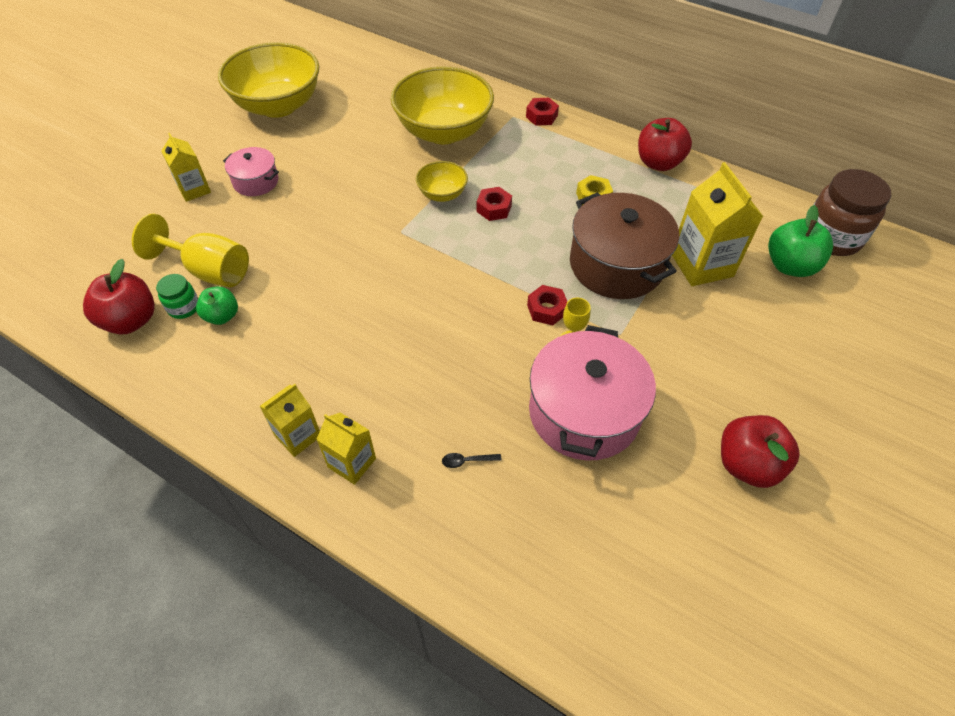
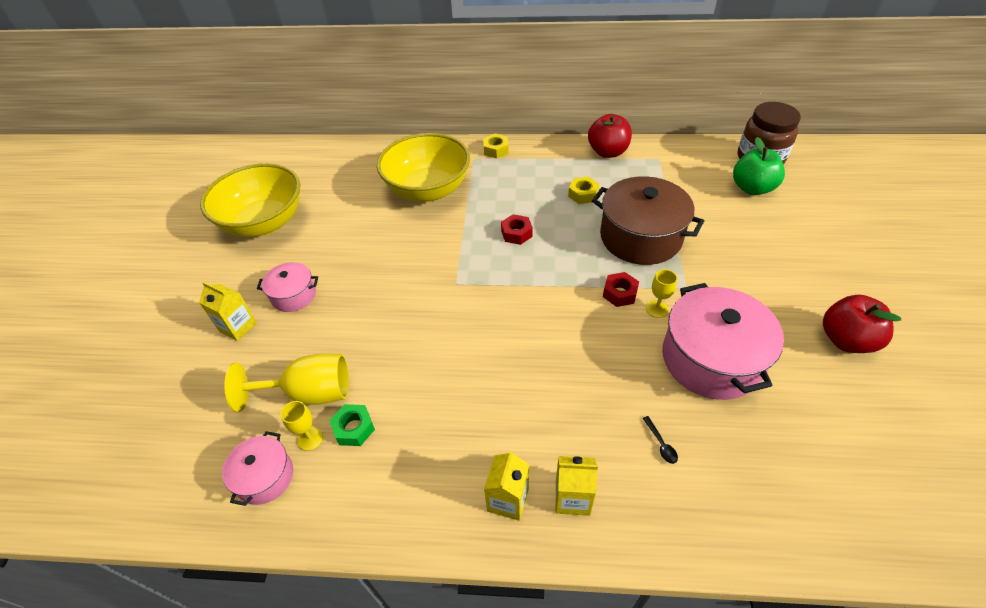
camera: 25 degrees left, 5 degrees down
(131, 320) = (265, 477): red apple -> pink pot
(184, 307) = (310, 438): green jar -> yellow goblet
(222, 316) = (354, 428): green apple -> green nut
(442, 194) = (466, 239): yellow bowl -> none
(467, 461) = (661, 444): black spoon -> black spoon turned 75 degrees counterclockwise
(541, 116) = (496, 150): red nut -> yellow nut
(701, 265) = (697, 212): yellow carton -> none

